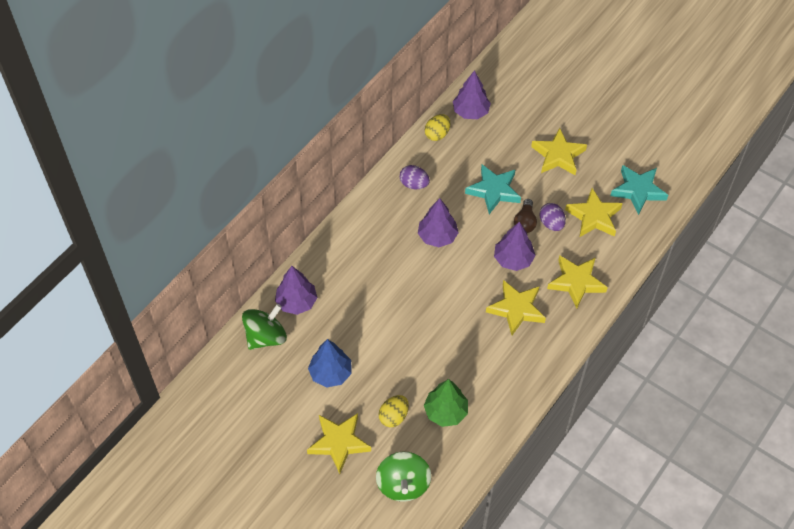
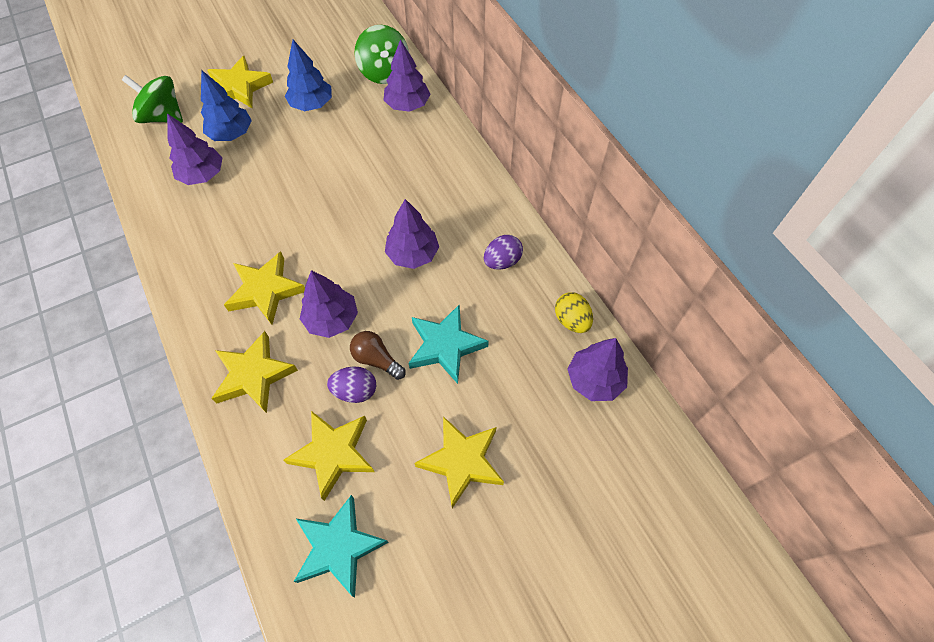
camera: 115 degrees right, 5 degrees up
(394, 416) = (231, 134): yellow egg -> blue tree
(445, 412) = (202, 175): green tree -> purple tree

